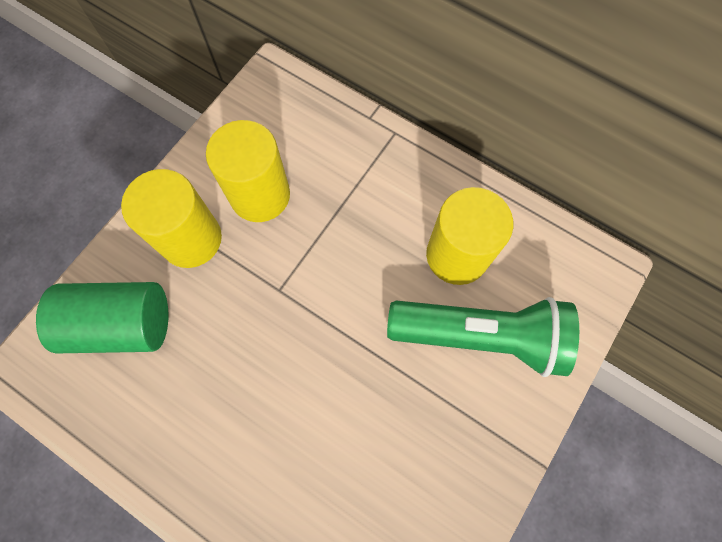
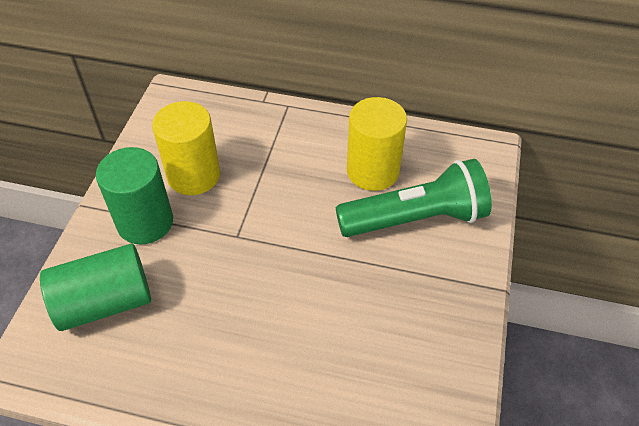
camera: 20 degrees left, 20 degrees down
(191, 239) = (145, 222): yellow cylinder -> green cylinder

